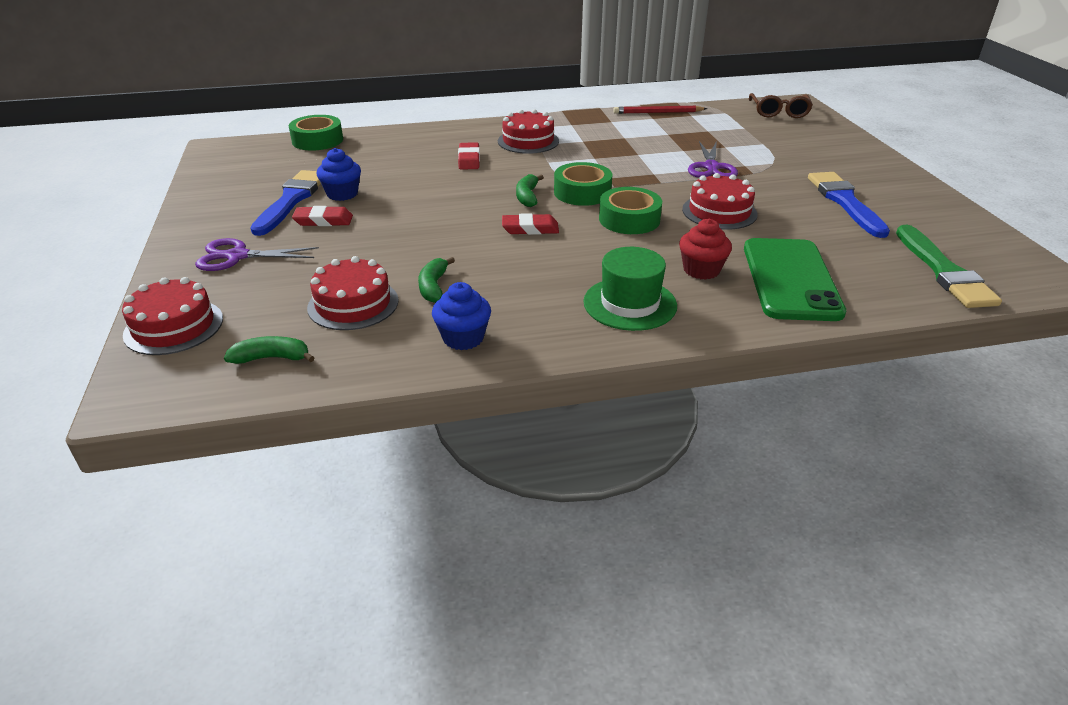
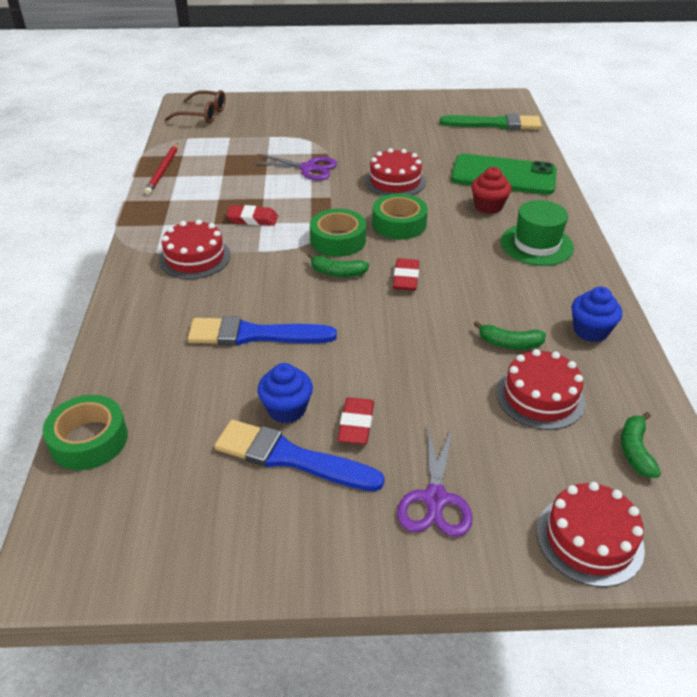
camera: 80 degrees left, 5 degrees up
(469, 159) = (227, 303): red eraser -> red eraser (252, 219)
(845, 202) = (391, 130): blue brush -> blue brush (254, 335)

